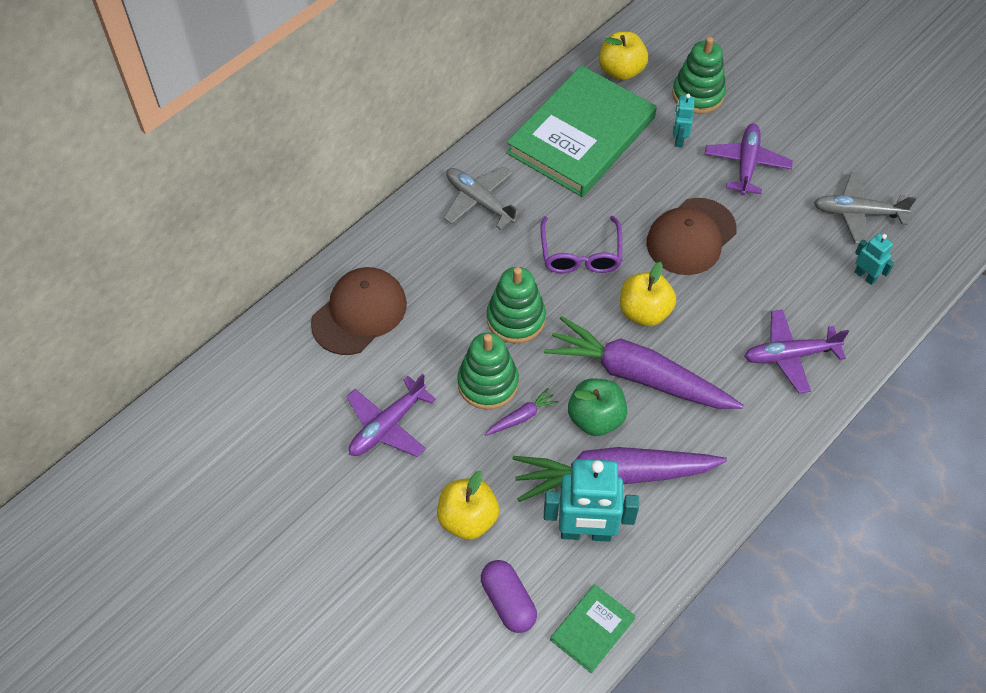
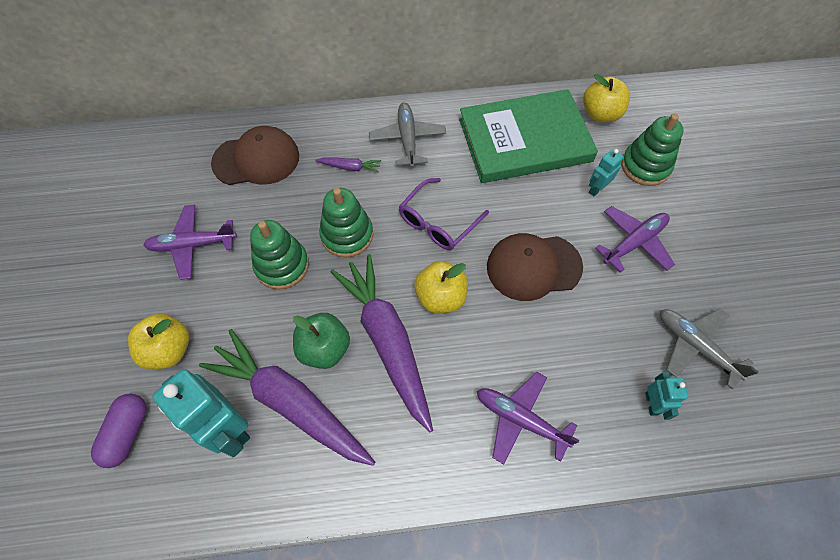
camera: 40 degrees right, 5 degrees up
(521, 417) = (278, 306): purple carrot -> purple carrot (350, 167)
(592, 629) = (154, 507): green book -> none

